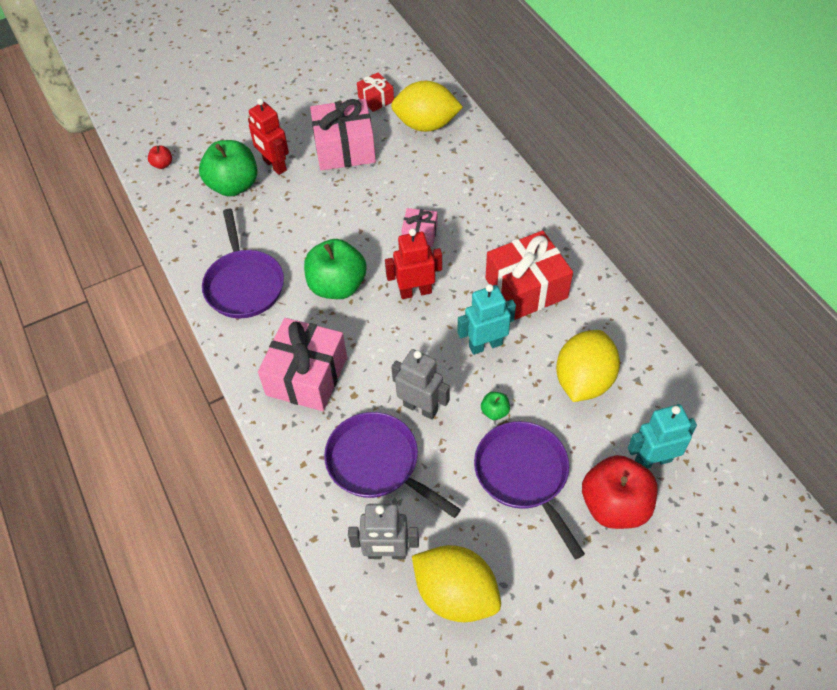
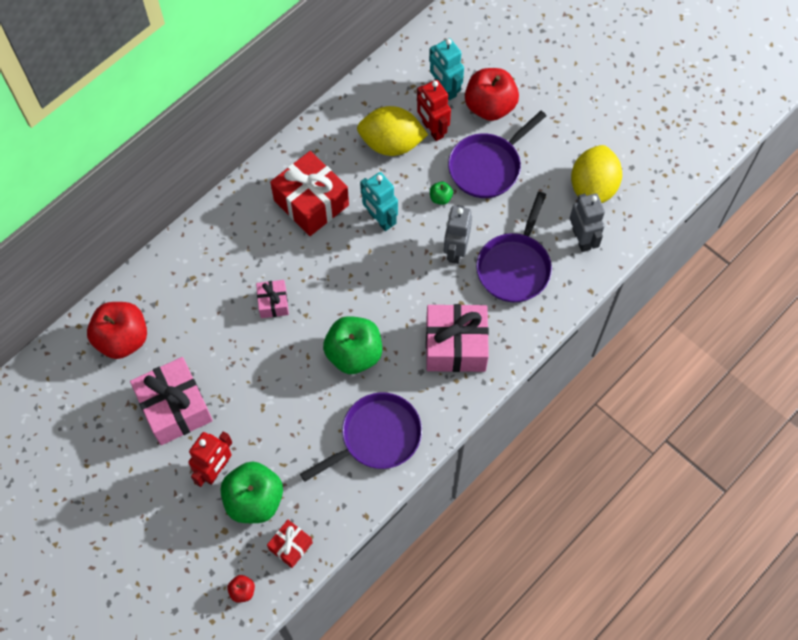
camera: 110 degrees left, 10 degrees up
(376, 99) = (92, 401): red gift -> red gift (290, 546)
(415, 292) = (341, 287): red robot -> red robot (432, 129)
(426, 125) = (123, 339): yellow lemon -> red apple

